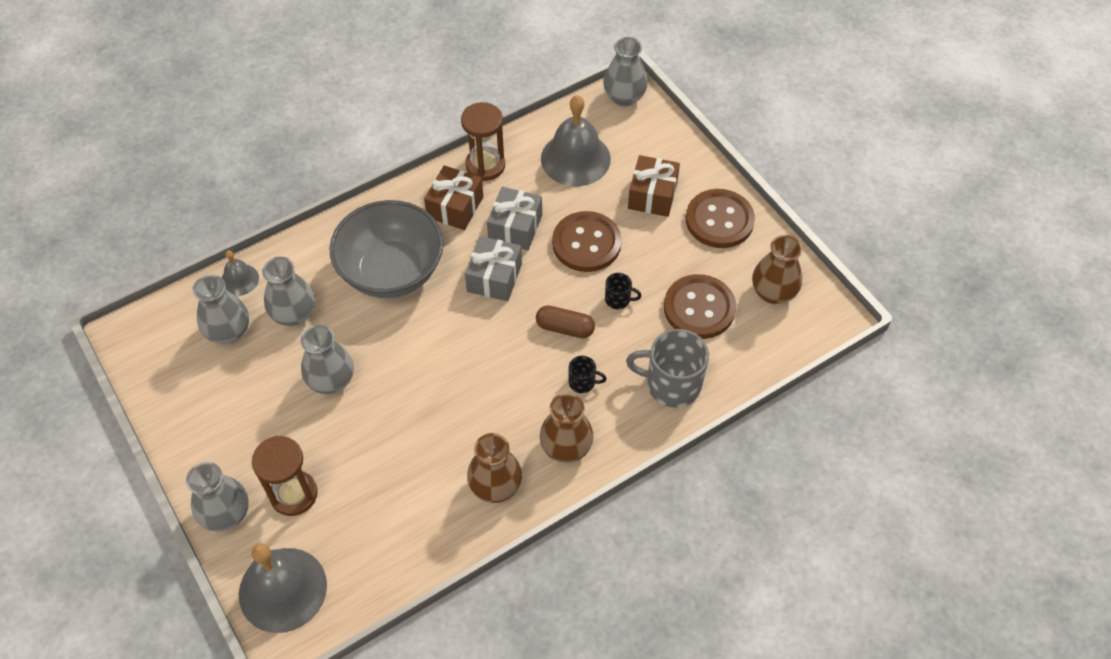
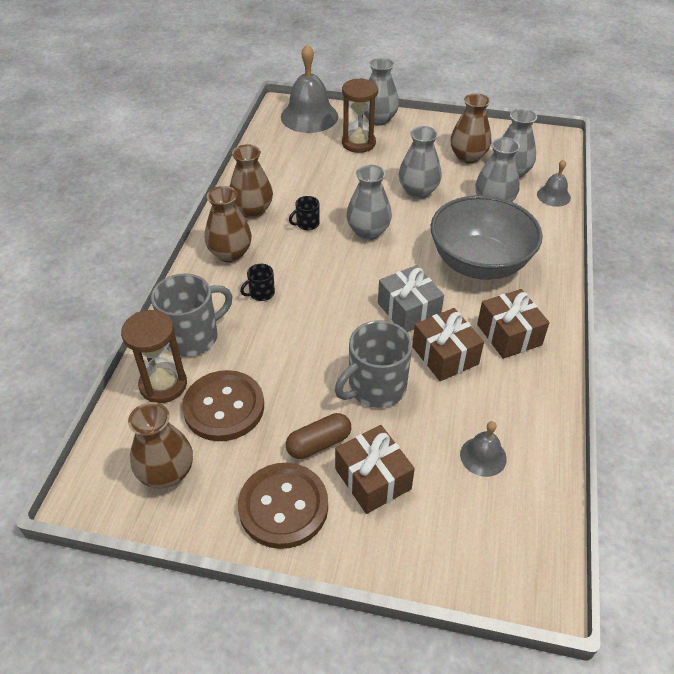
camera: 135 degrees right, 10 degrees down
(230, 382) = (468, 157): none -> brown vase
(485, 165) = (540, 385): brown hourglass -> brown hourglass (163, 384)
(515, 228) = (445, 355): grey gift -> brown gift
(565, 328) = (315, 316): brown capsule -> brown capsule (319, 443)
(575, 158) = (483, 456): grey bell -> grey bell, size x0.51
(586, 243) = (375, 387): brown button -> grey mug
(618, 299) = (298, 364): black mug -> black mug (307, 224)
(624, 97) = (533, 574): grey vase -> grey vase (368, 231)

